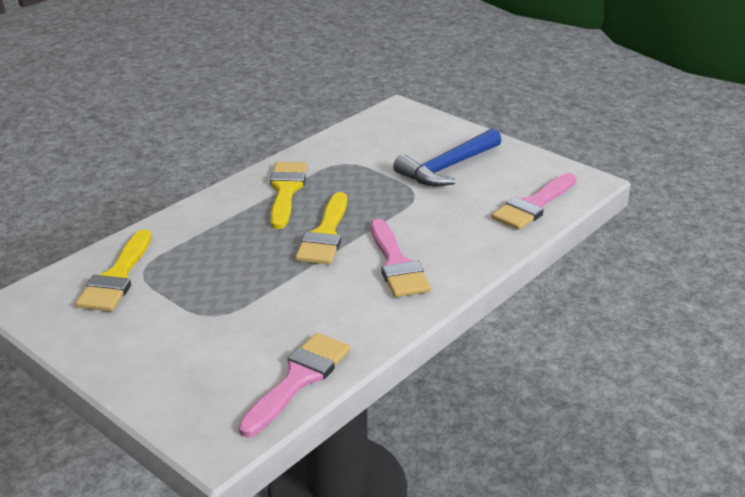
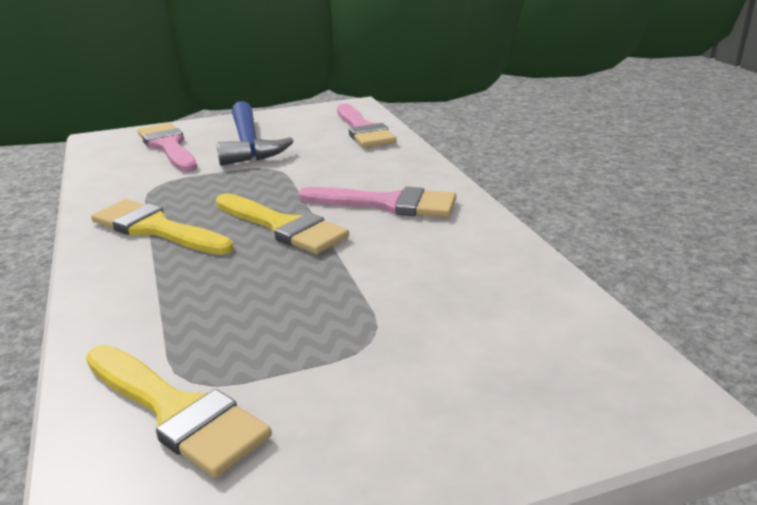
camera: 60 degrees left, 5 degrees down
(298, 379) = (560, 307): pink brush -> pink brush (168, 146)

